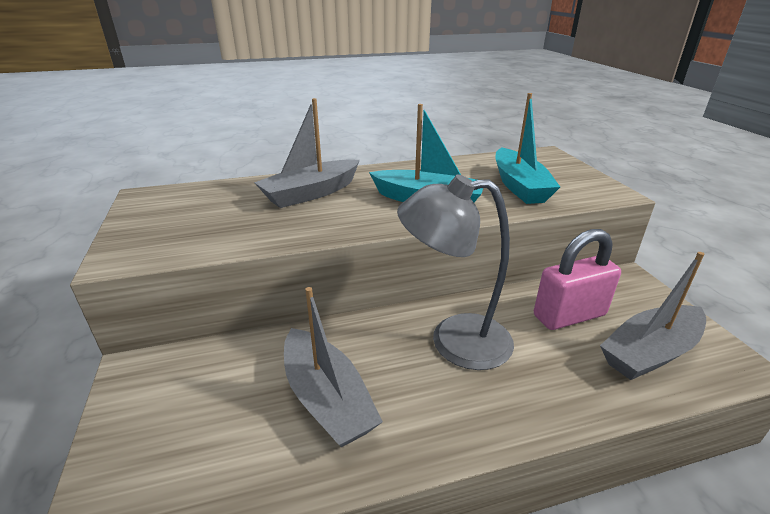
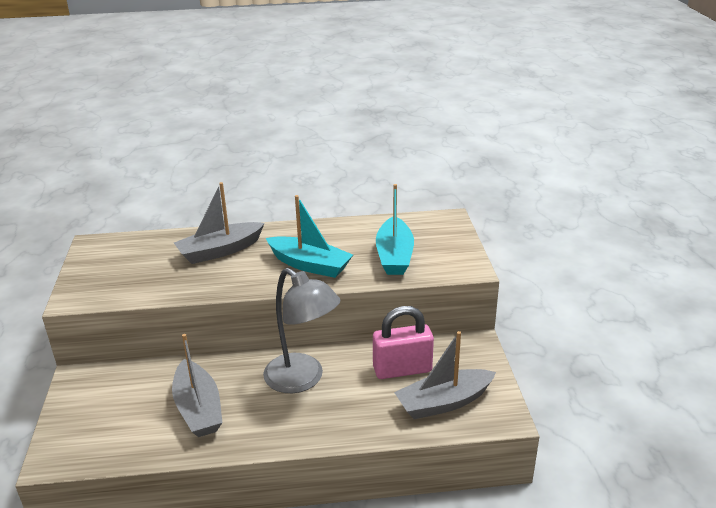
camera: 10 degrees right, 0 degrees up
(454, 341) = (302, 379): grey lamp -> grey lamp turned 150 degrees counterclockwise

